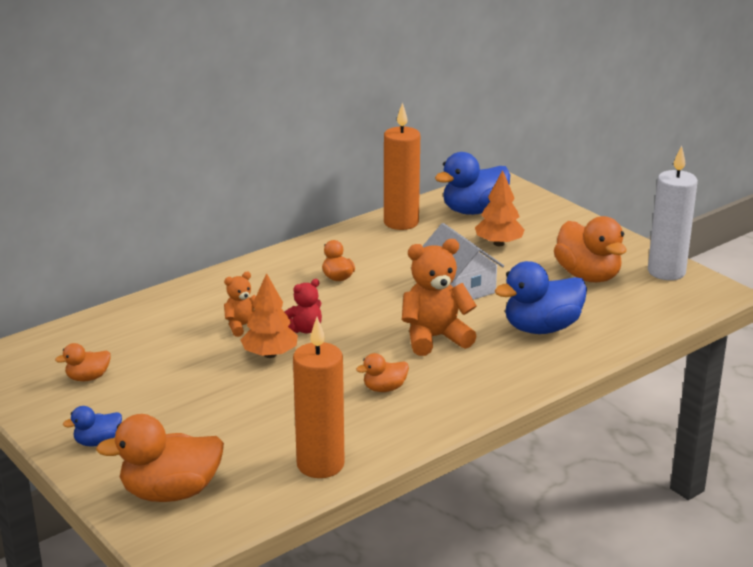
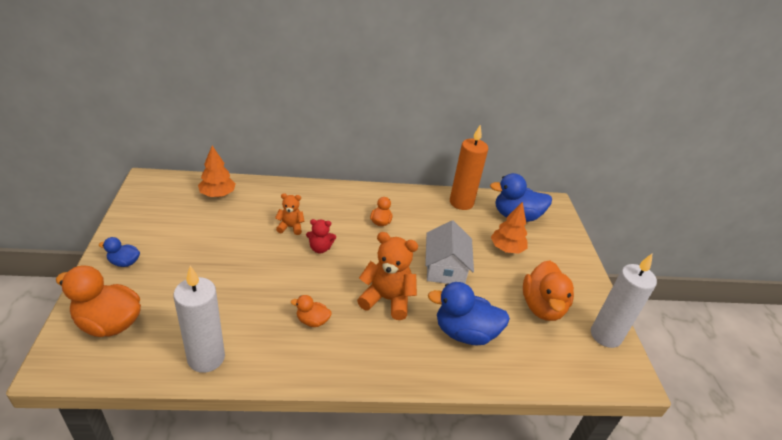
camera: 30 degrees right, 10 degrees up
(88, 378) = (175, 217): orange duck -> none
(270, 354) = (280, 255): orange tree -> orange tree (218, 194)
(320, 465) = (206, 358): orange candle -> white candle

